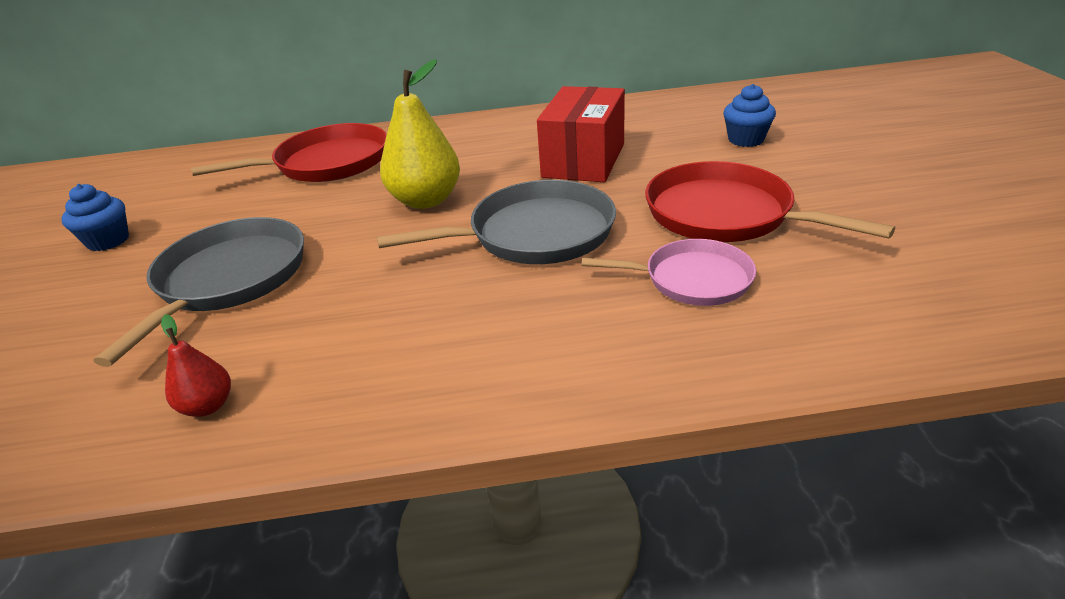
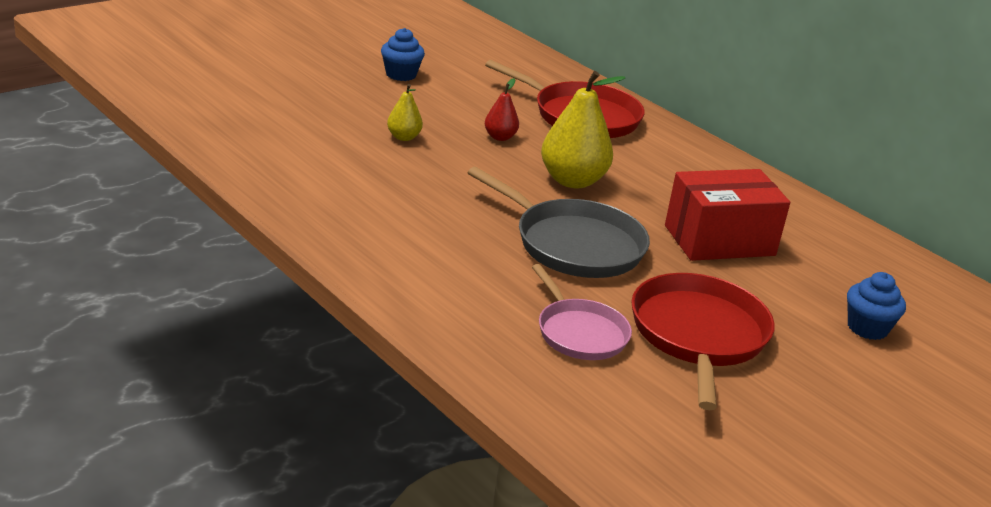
camera: 50 degrees right, 5 degrees down
(208, 406) = (294, 179): red pear -> red pear (500, 137)
(229, 279) = (403, 137): grey pan -> yellow pear

